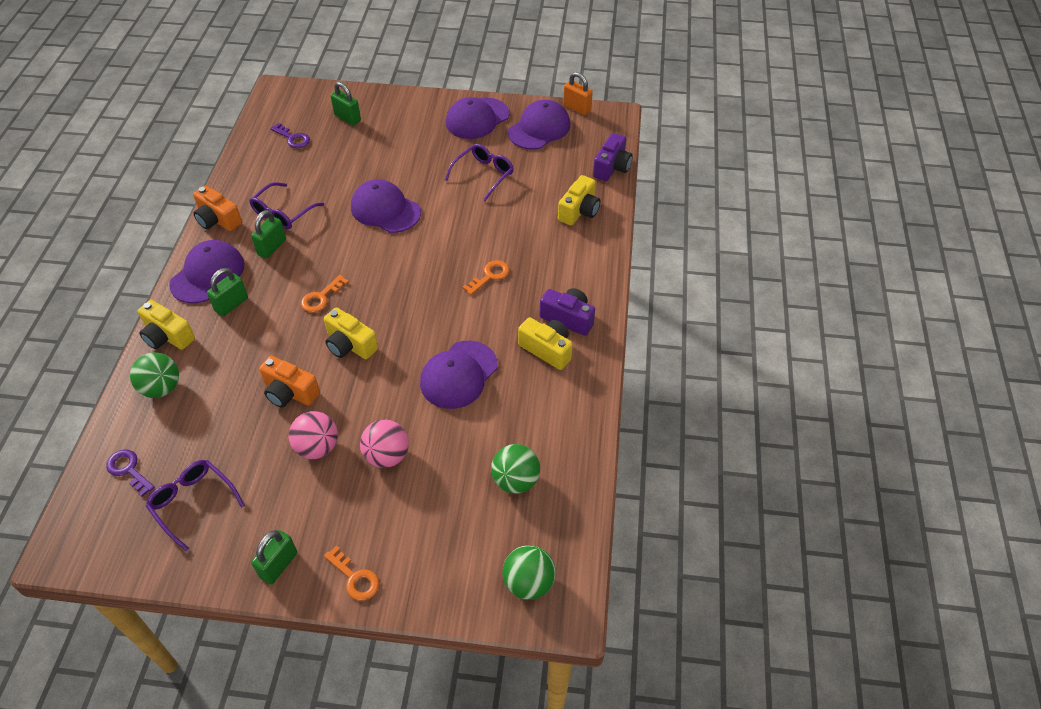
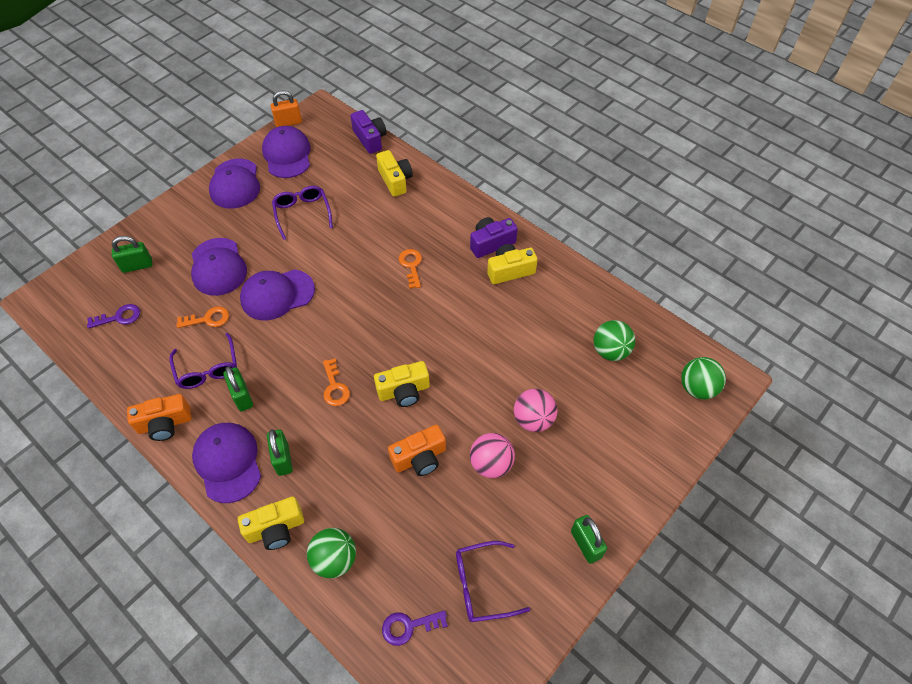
camera: 55 degrees left, 5 degrees up
(355, 578) = (630, 495): orange key -> orange key (208, 319)
(459, 375) = (491, 335): purple cap -> purple cap (218, 267)

